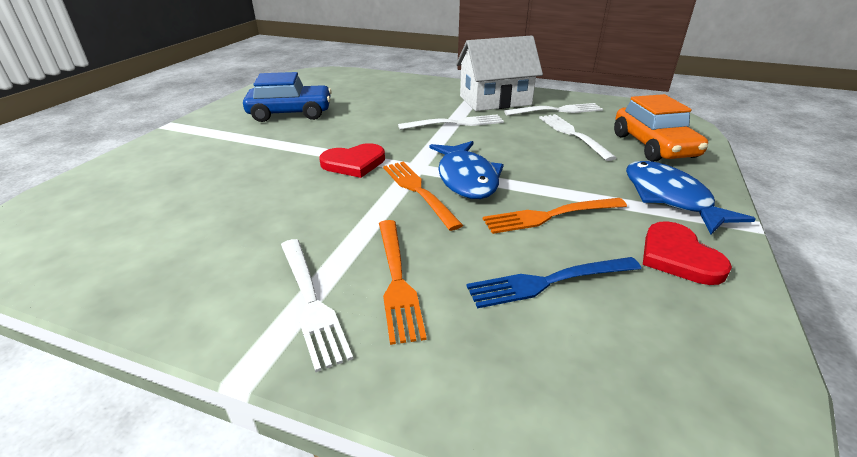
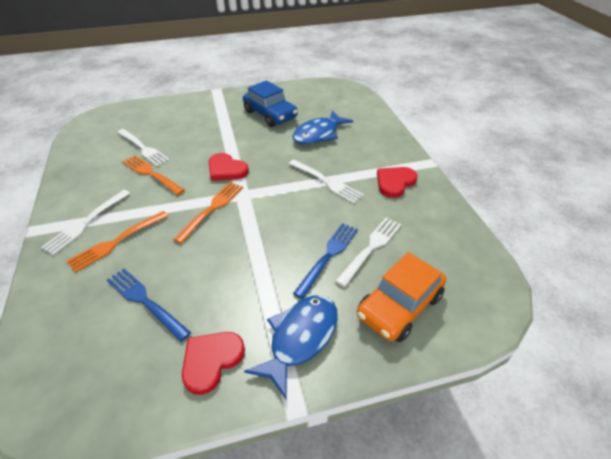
camera: 55 degrees right, 10 degrees up
(466, 178) = (244, 221): blue fish -> blue fish (318, 134)
(495, 100) = (395, 182): white house -> red heart
(550, 216) = (223, 278): orange fork -> orange fork (151, 174)
(556, 110) = (414, 223): white fork -> white fork (143, 148)
(566, 154) = (328, 256): none -> blue fork

